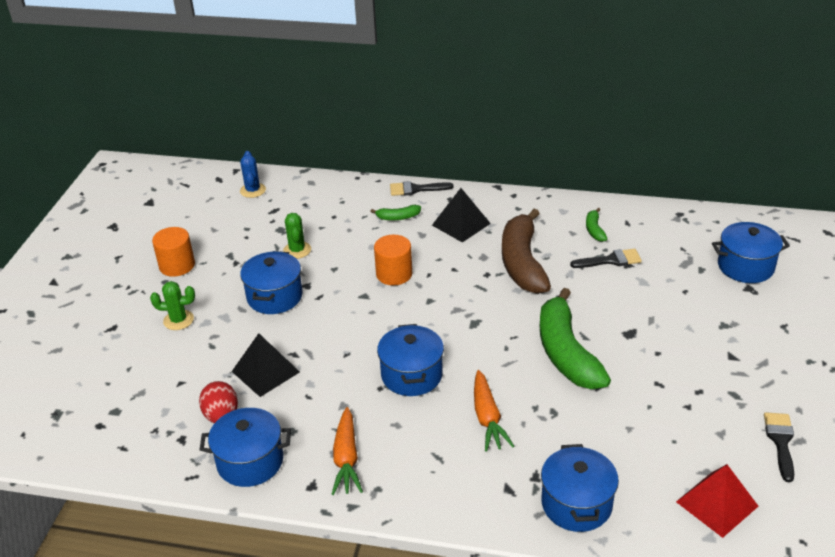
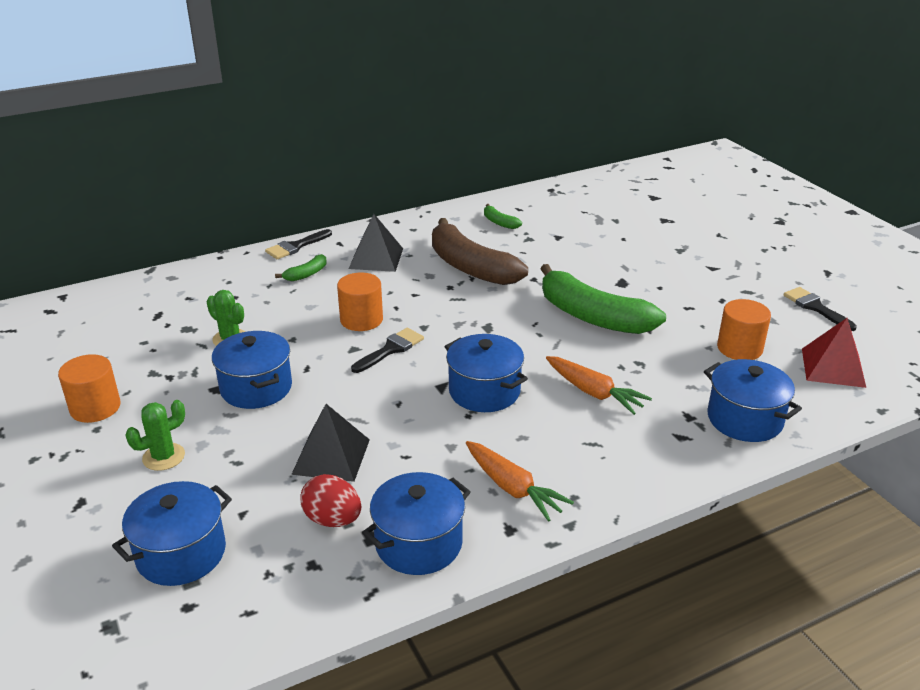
camera: 40 degrees left, 5 degrees down
(253, 190) = (108, 307): blue cactus -> none
(610, 260) = (540, 239): black brush -> black brush (390, 349)
(654, 443) = (739, 348): none -> orange cylinder
(745, 266) = (643, 207): blue pot -> blue pot (181, 553)

